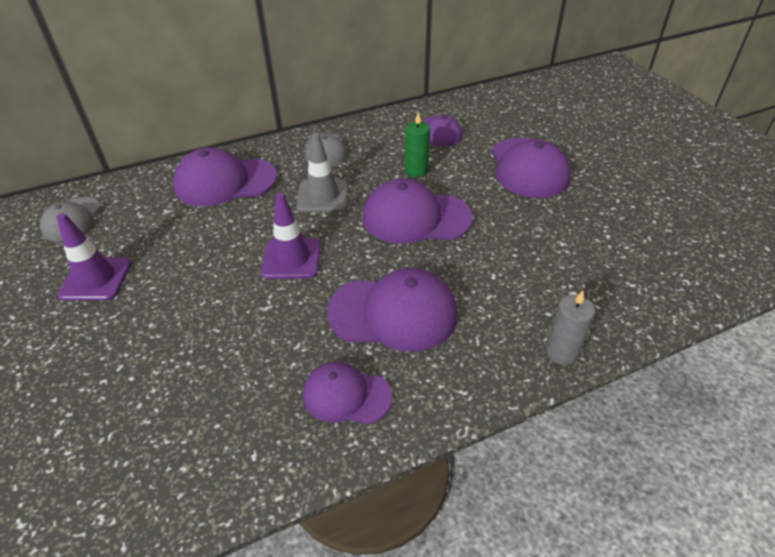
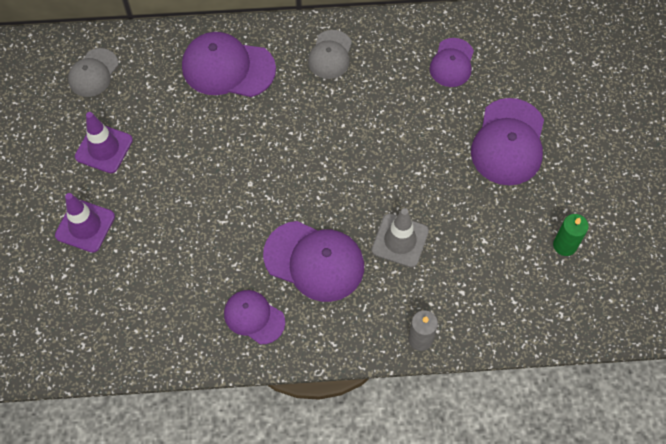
camera: 20 degrees right, 20 degrees up
(291, 259) = (256, 179): purple traffic cone -> purple traffic cone (85, 226)
(322, 196) = (306, 115): grey traffic cone -> grey traffic cone (400, 240)
(416, 170) = (402, 110): green candle -> green candle (564, 245)
(416, 217) = (375, 169): purple cap -> none

